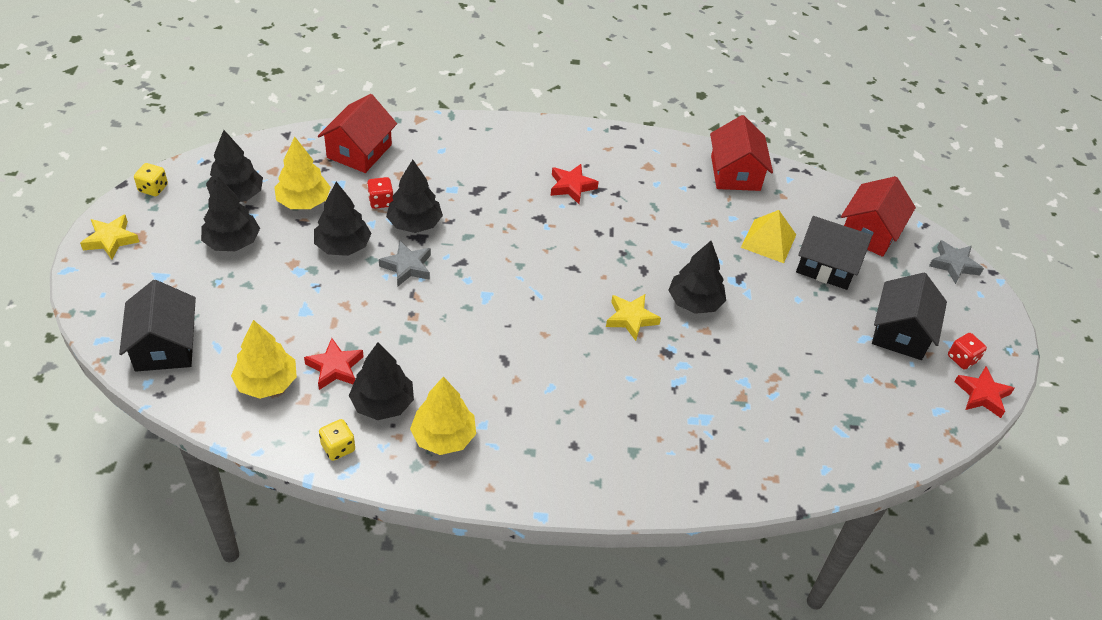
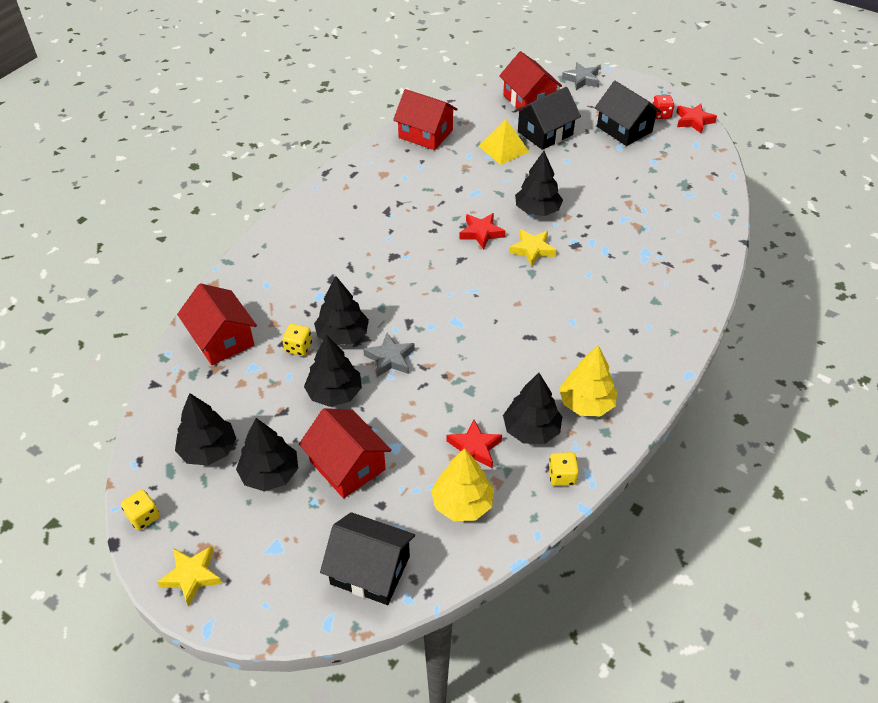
camera: 55 degrees left, 0 degrees up
(267, 287) = (347, 465): none -> red house
(303, 202) = (257, 402): yellow tree -> none
(381, 201) = (298, 347): red dice -> yellow dice
(571, 186) = (372, 224): red star -> red star (481, 233)

